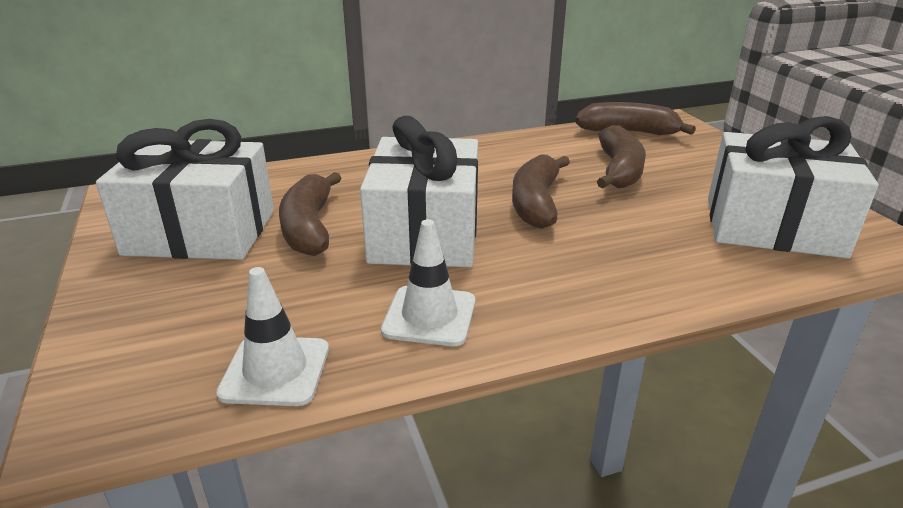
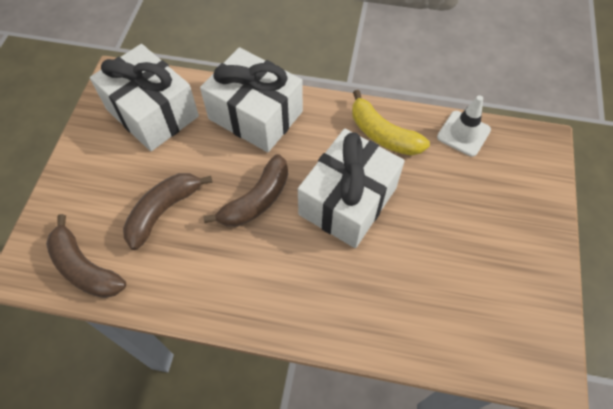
camera: 150 degrees left, 30 degrees up
(201, 232) = (490, 274): white gift -> white gift (255, 115)
(309, 227) = (417, 244): brown banana -> none
(429, 316) = (382, 134): white traffic cone -> yellow banana

